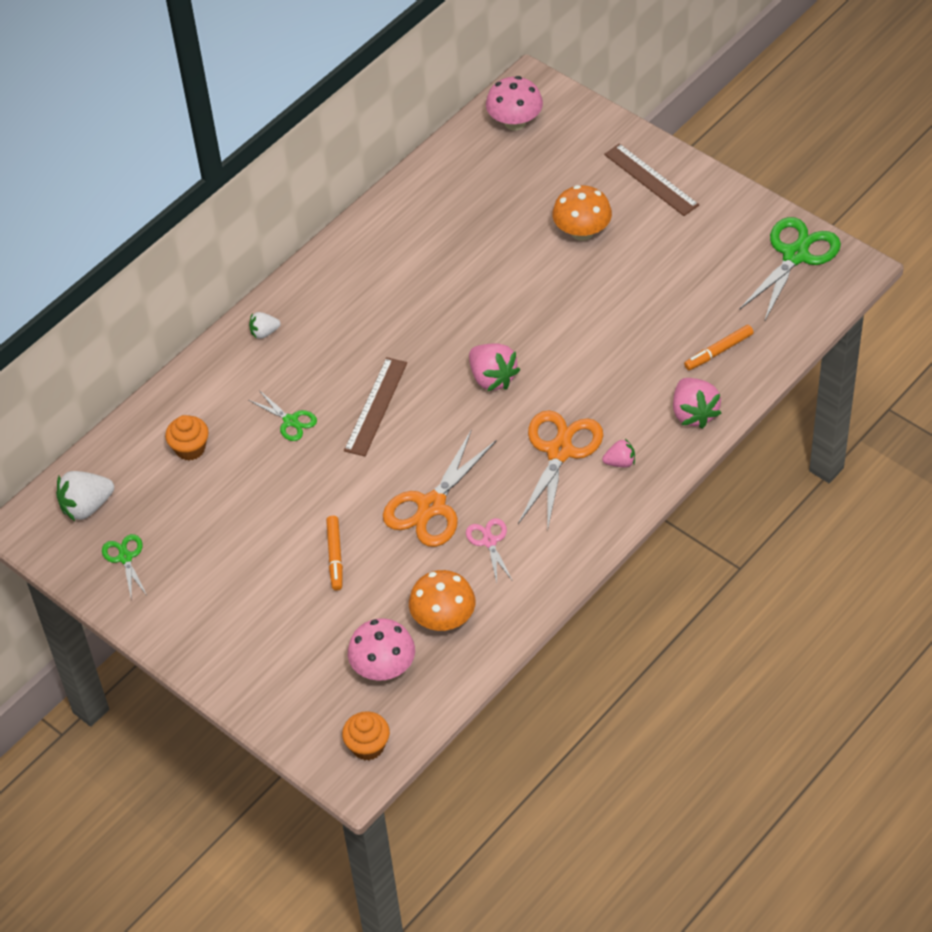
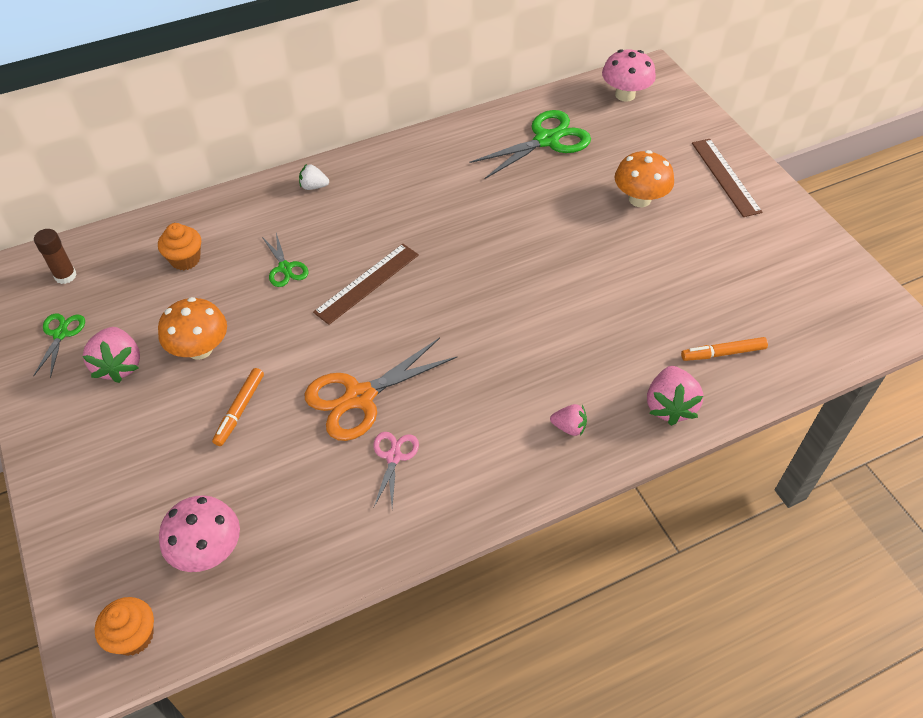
camera: 20 degrees right, 0 degrees up
(86, 506) = (65, 276): white strawberry -> brown glue stick
(443, 619) = (299, 522): orange mushroom -> orange mushroom (200, 349)
(492, 378) = (487, 297): pink strawberry -> pink strawberry (119, 365)
(559, 451) = (513, 392): orange scissors -> none
(795, 255) = (841, 289): green scissors -> green scissors (546, 140)

